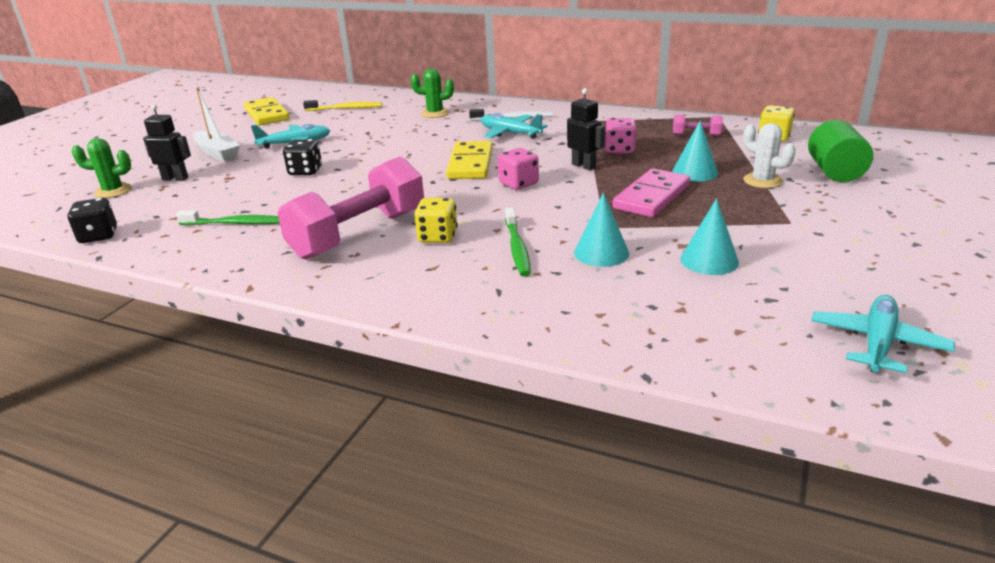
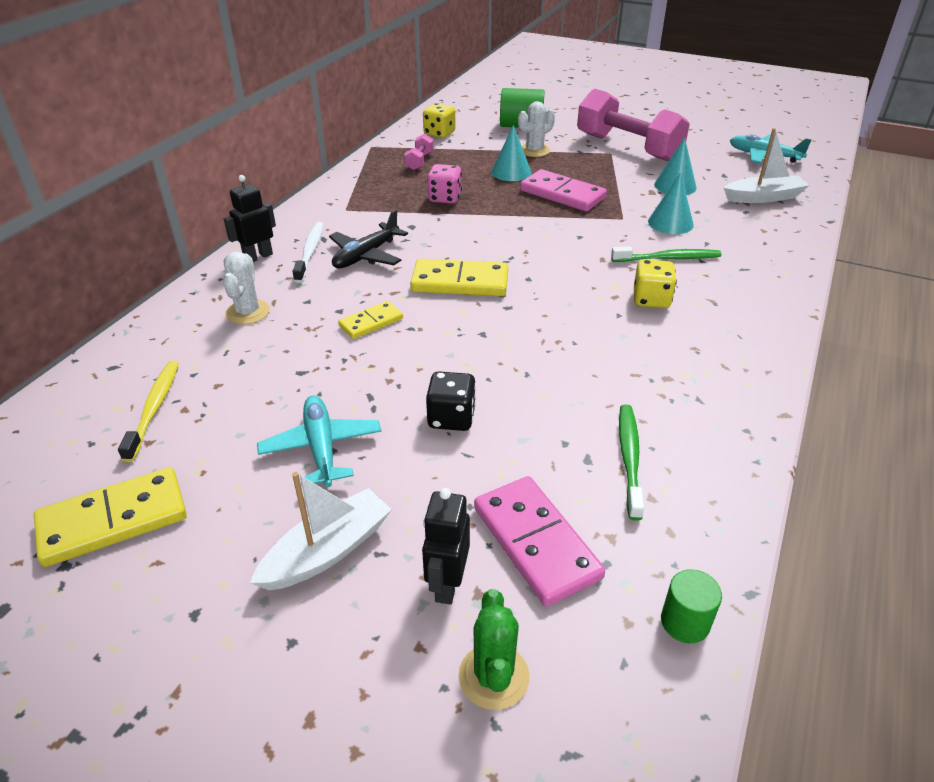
camera: 90 degrees left, 10 degrees up
(98, 236) = (685, 622): black dice -> green cylinder
(186, 197) = (535, 542): none -> pink domino
(359, 234) = (651, 350): pink dumbbell -> pink dumbbell (628, 147)
(418, 143) = (371, 322): none -> yellow domino
(435, 113) = (248, 312): green cactus -> white cactus
(510, 133) = (366, 255): turquoise plane -> black plane
(518, 184) = (524, 254): pink dice -> none
(584, 166) = (484, 218): black robot -> black robot (258, 257)
(704, 324) = (763, 197): none -> white boat

